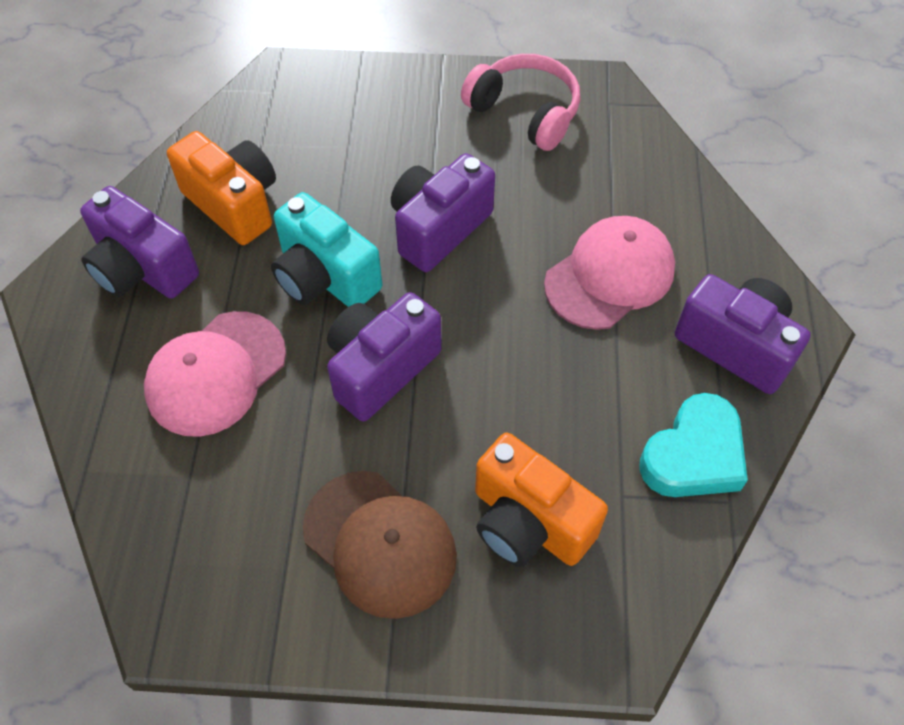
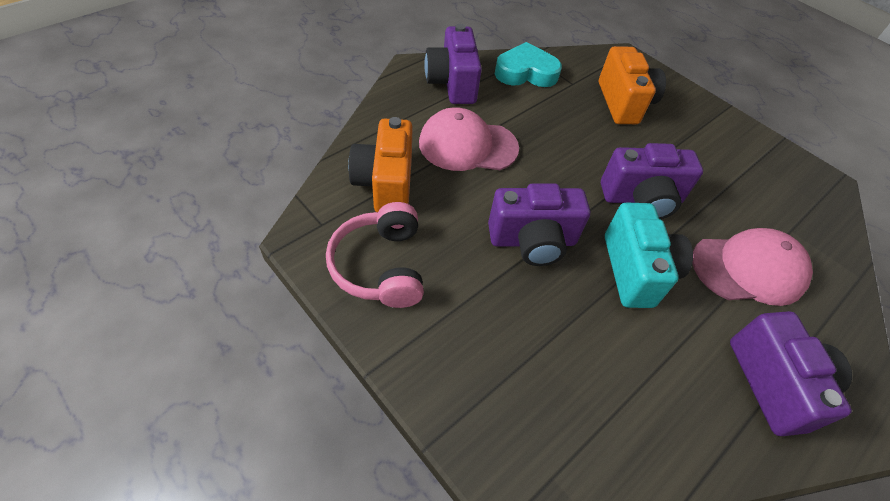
camera: 140 degrees left, 5 degrees down
(234, 204) = (667, 380): orange camera -> orange camera (385, 183)
(380, 543) = (700, 140): brown cap -> none

